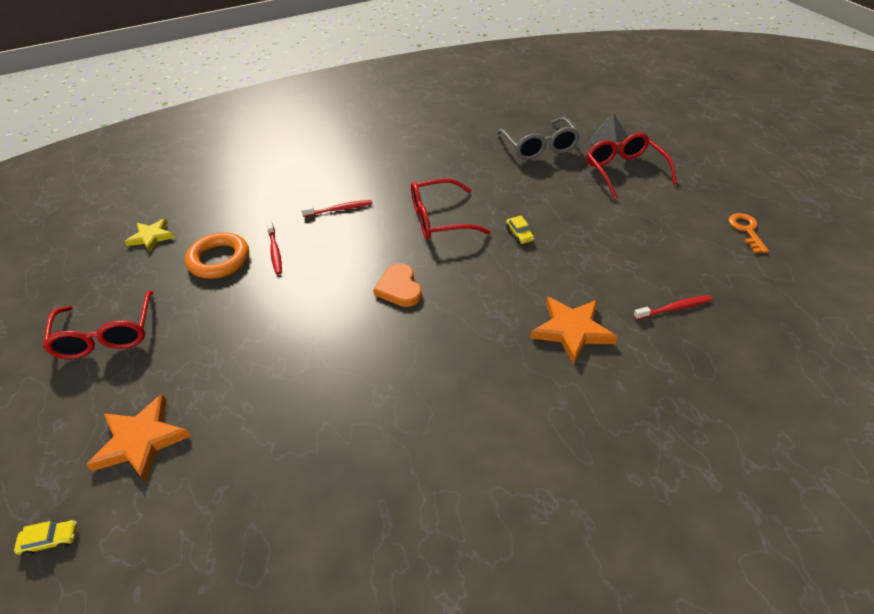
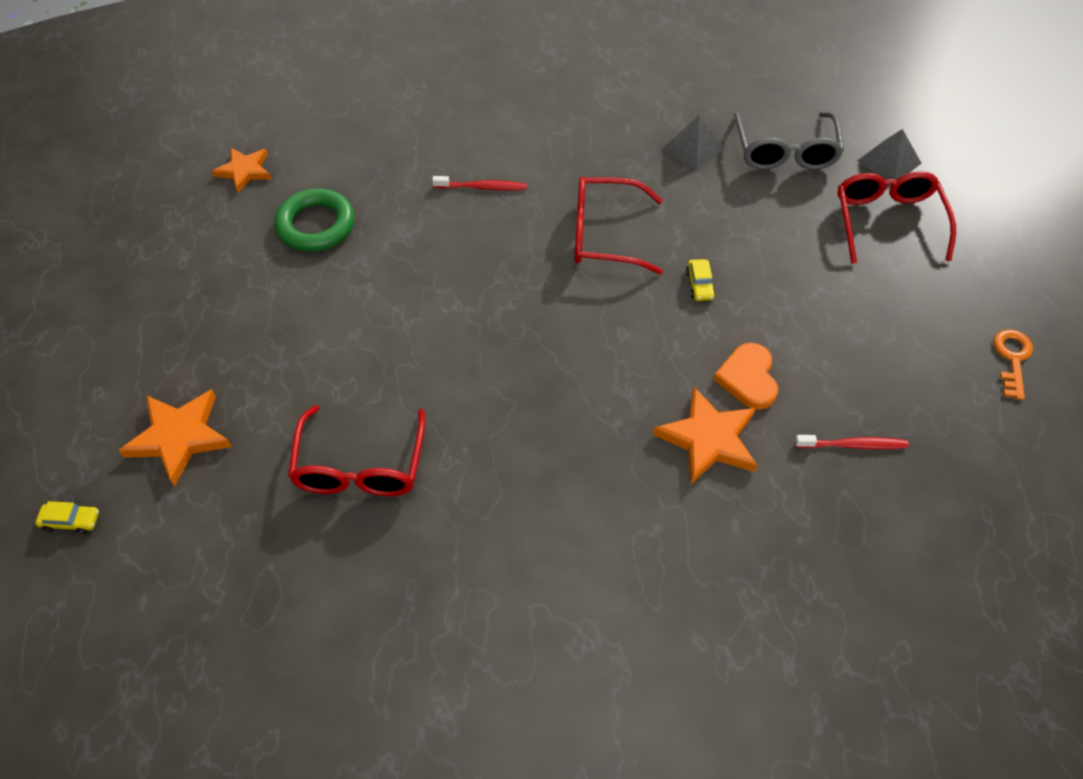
camera: 15 degrees right, 10 degrees up
(106, 335) = (167, 296): red glasses -> red glasses (360, 467)
(151, 237) = (244, 171): yellow star -> orange star
(219, 260) = (316, 225): orange ring -> green ring
(275, 251) = (385, 230): red toothbrush -> none
(399, 288) = (519, 323): orange heart -> orange heart (748, 378)
(478, 157) = (693, 148): none -> grey pyramid

